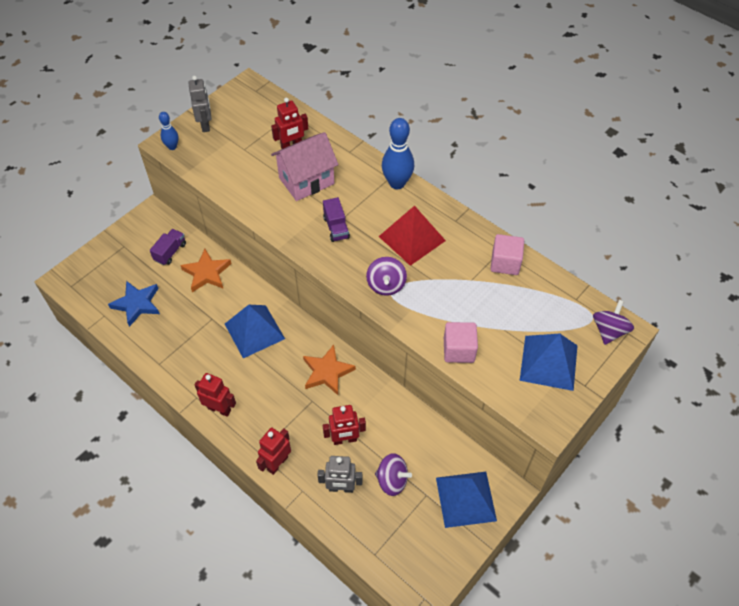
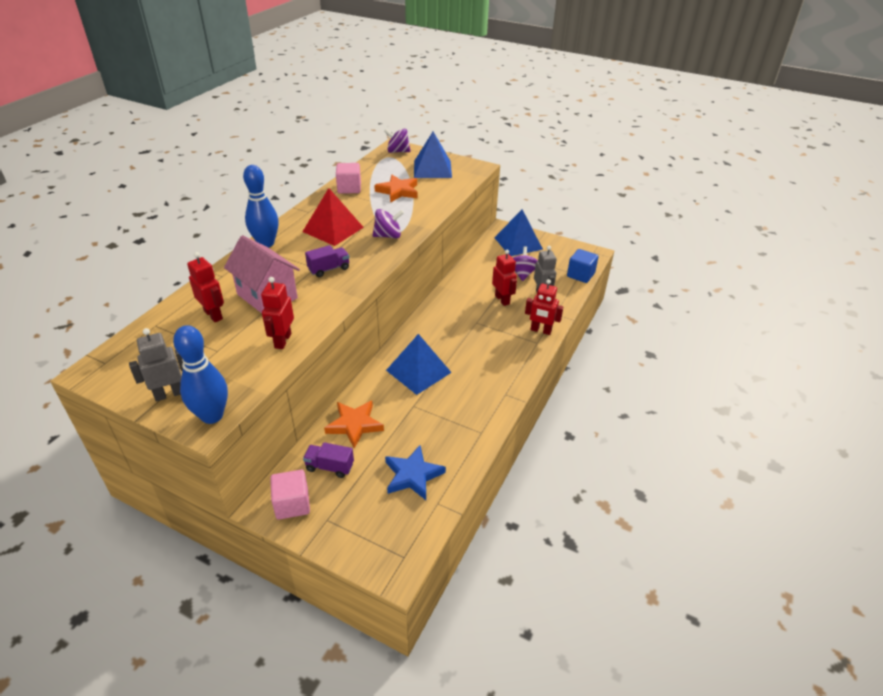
camera: 105 degrees left, 15 degrees down
(172, 147) = (212, 416): blue bowling pin -> blue bowling pin, size x1.80
(219, 409) = (510, 375): red robot -> red robot (282, 340)
(327, 372) = (445, 318): orange star -> orange star (398, 191)
(372, 555) = (580, 275): none -> blue cube
(458, 350) = (438, 200): pink cube -> pink cube (292, 504)

